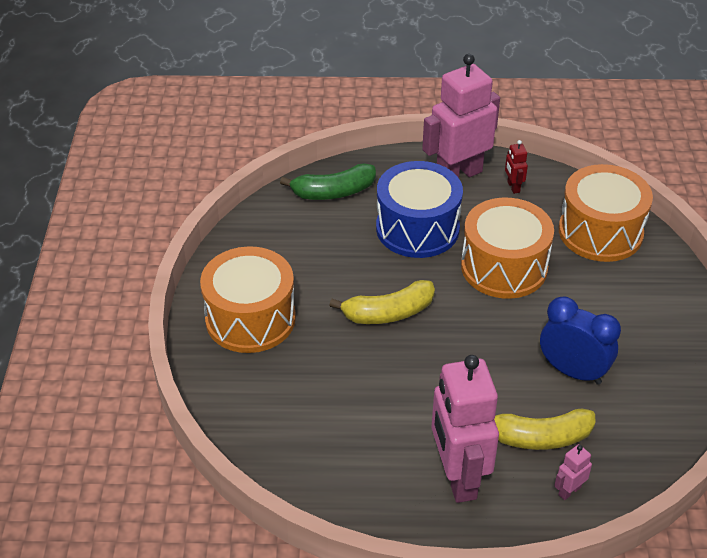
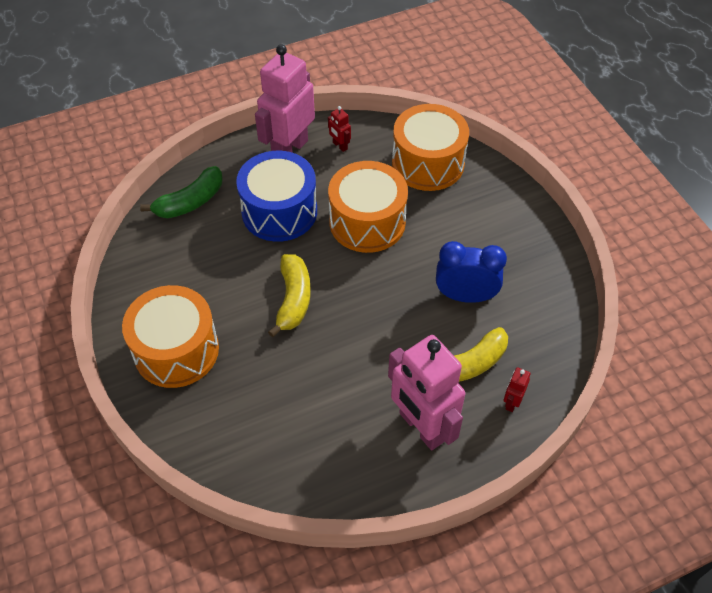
camera: 25 degrees left, 10 degrees up
(388, 313) = (293, 299): yellow banana -> yellow banana turned 45 degrees counterclockwise
(569, 491) = (512, 402): pink robot -> red robot

